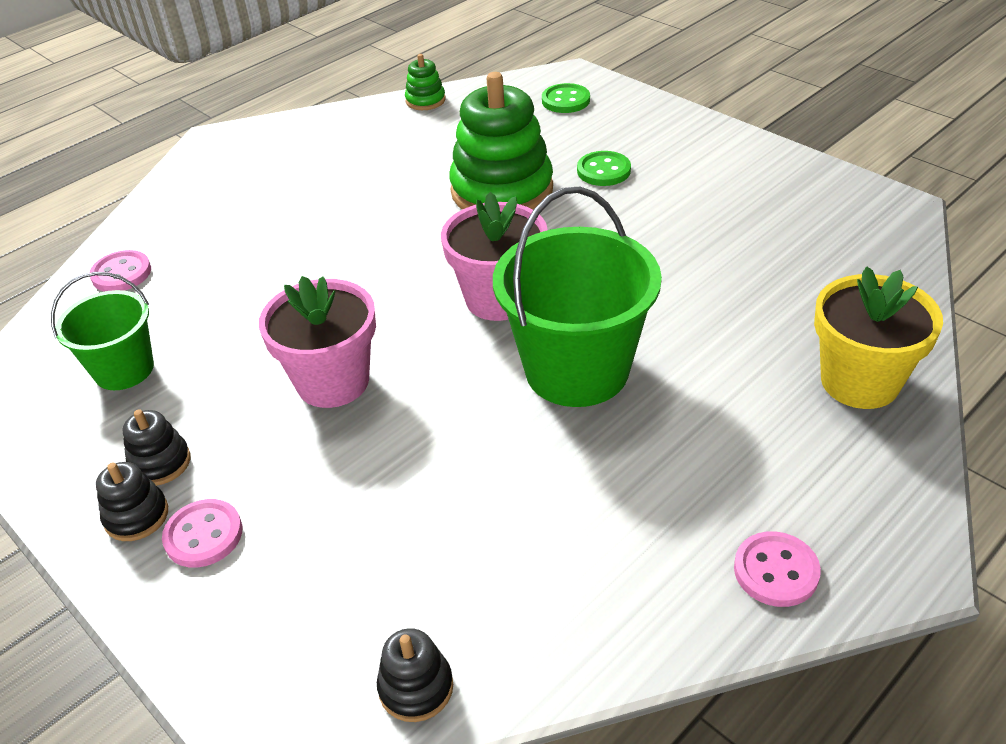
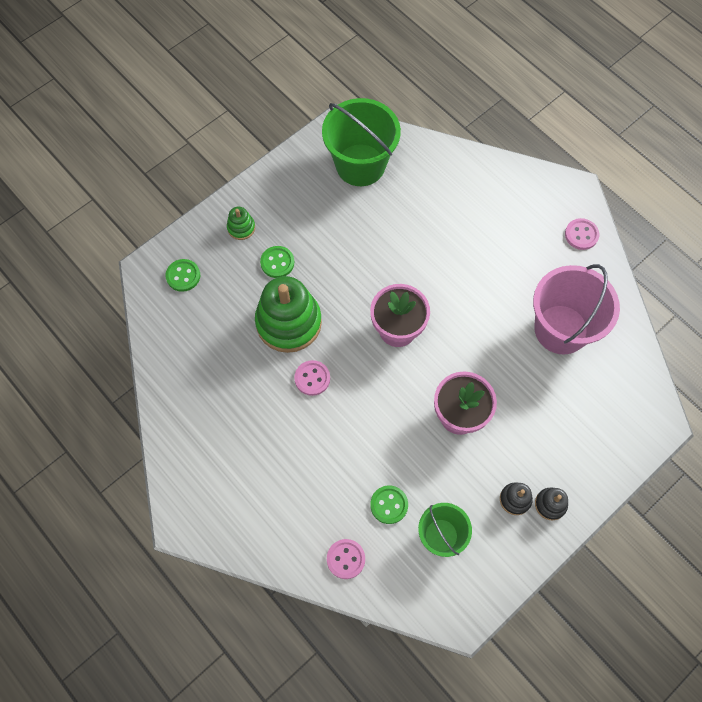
camera: 90 degrees left, 25 degrees up
(191, 310) = (389, 505): none -> green button
(203, 535) = (562, 469): pink button -> pink button (312, 378)
(416, 687) = (638, 371): black stacking toy -> none
(425, 100) = (159, 369): green stacking toy -> green stacking toy (241, 228)
(518, 531) = (561, 329): none -> pink bucket
(577, 370) = (458, 295): green bucket -> green bucket (360, 165)
(859, 382) = (475, 178): yellow flower pot -> none

